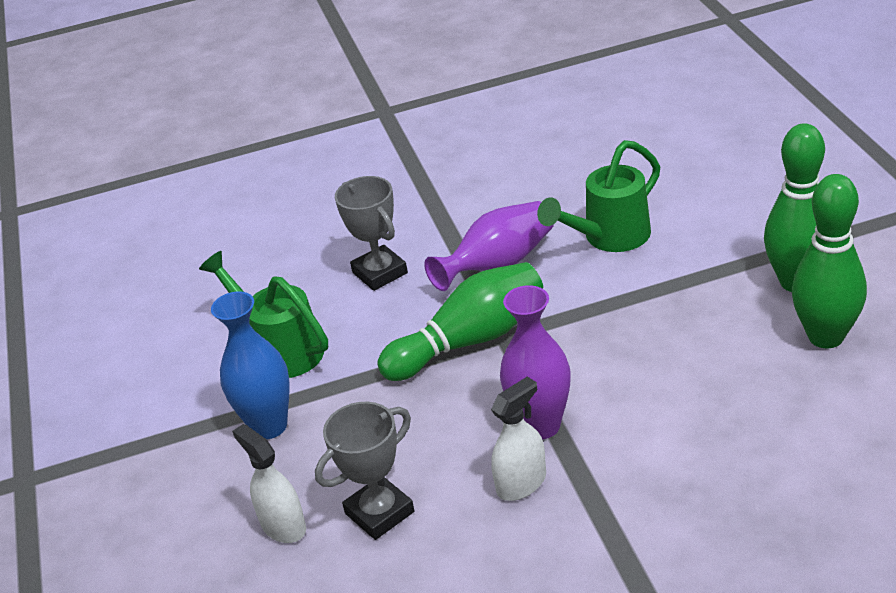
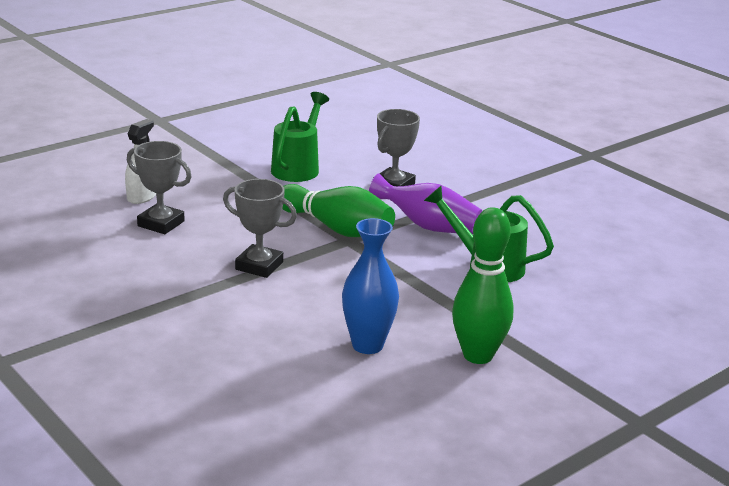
camera: 60 degrees right, 10 degrees down
(269, 426) = (225, 177): blue vase -> blue vase (367, 345)
(521, 483) = (201, 266): white spray bottle -> none
(541, 426) = (259, 266): purple vase -> grey trophy
(825, 337) = (412, 375): green bowling pin -> none

